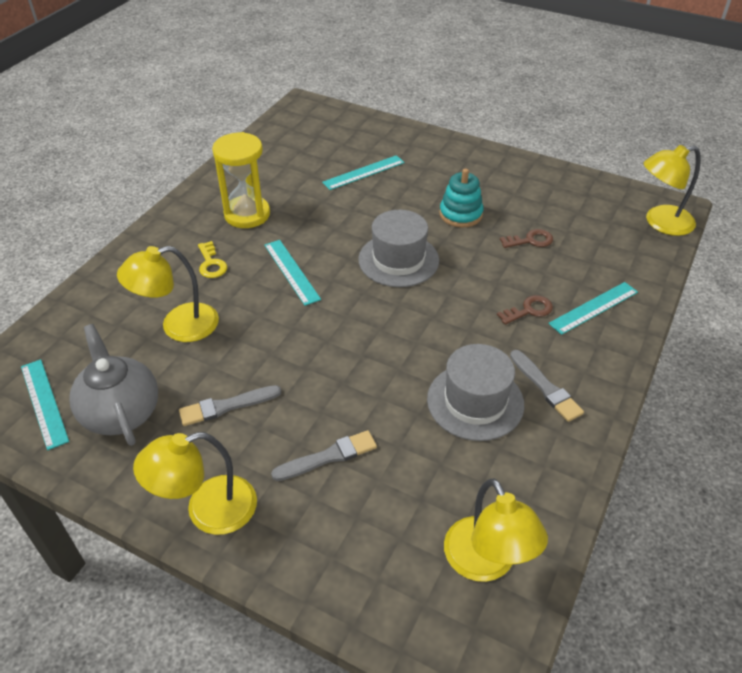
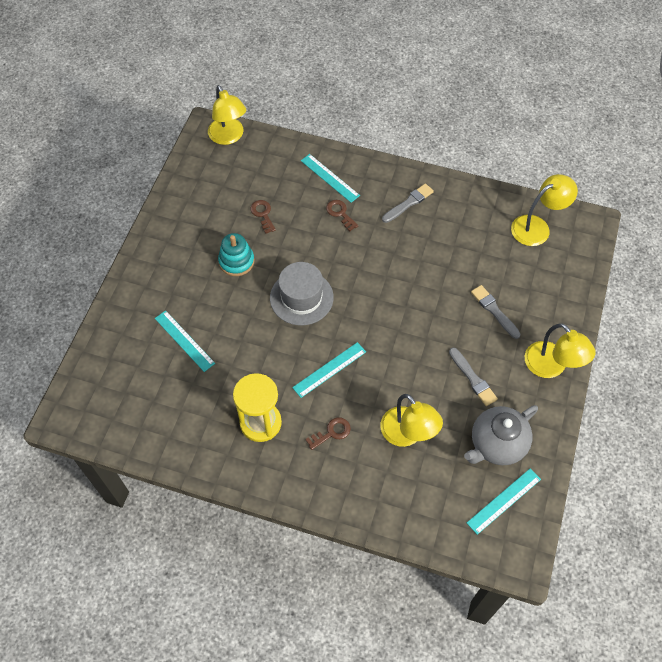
camera: 100 degrees left, 15 degrees up
(211, 263) = (331, 432): yellow key -> brown key
(475, 401) = (429, 239): grey hat -> none

